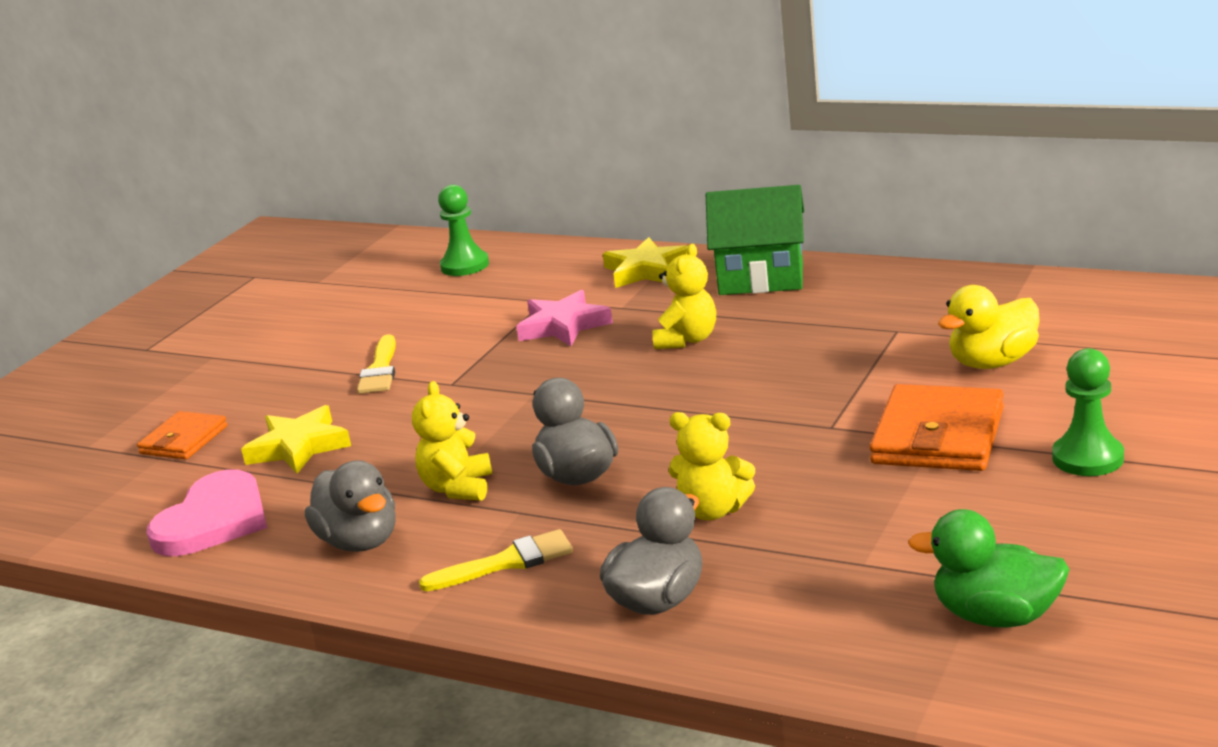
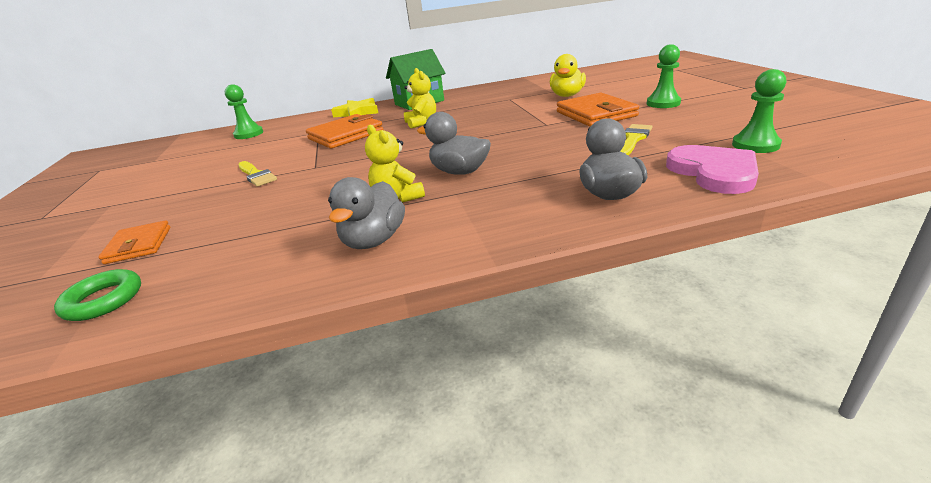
camera: 40 degrees left, 5 degrees up
(108, 502) = (103, 300): none -> green ring
(214, 520) = (230, 273): pink heart -> pink heart (714, 172)
(299, 447) = (248, 218): yellow star -> none
(360, 542) = (374, 240): grey duck -> grey duck turned 90 degrees clockwise
(507, 562) = (492, 213): yellow brush -> yellow brush (633, 139)
(563, 326) = (346, 135): pink star -> orange wallet
(713, 510) = (557, 159): yellow teddy bear -> none
(996, 616) = (755, 145): green duck -> green pawn

